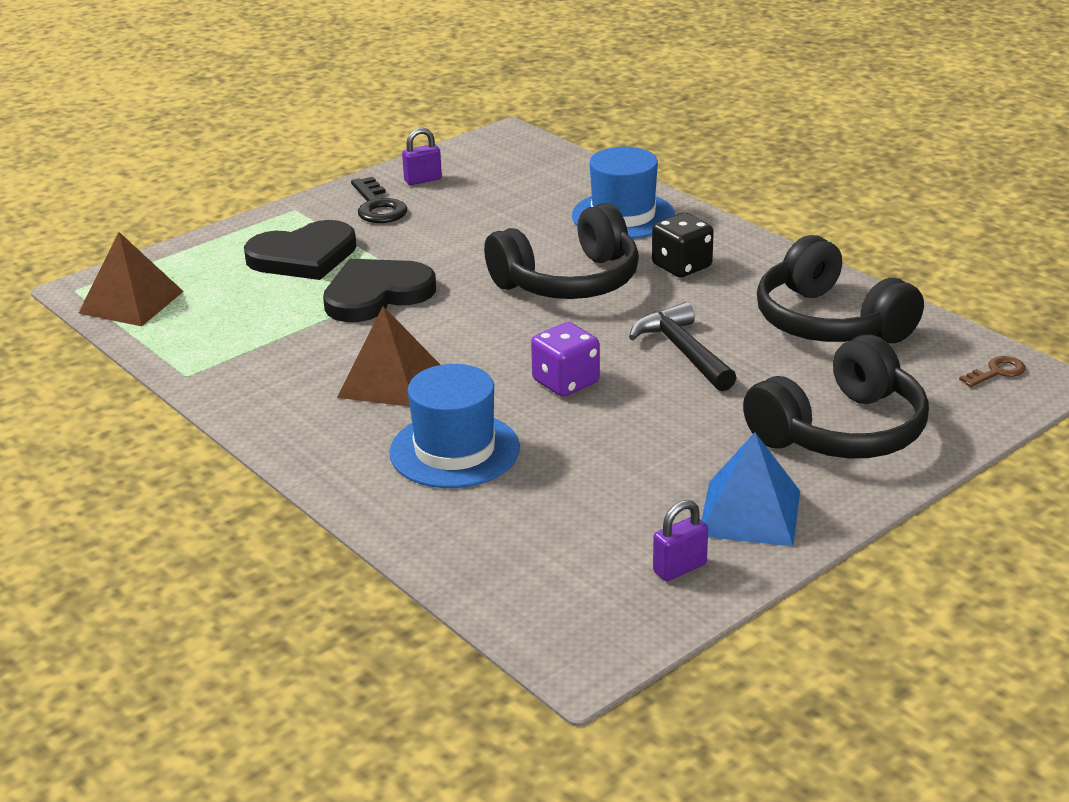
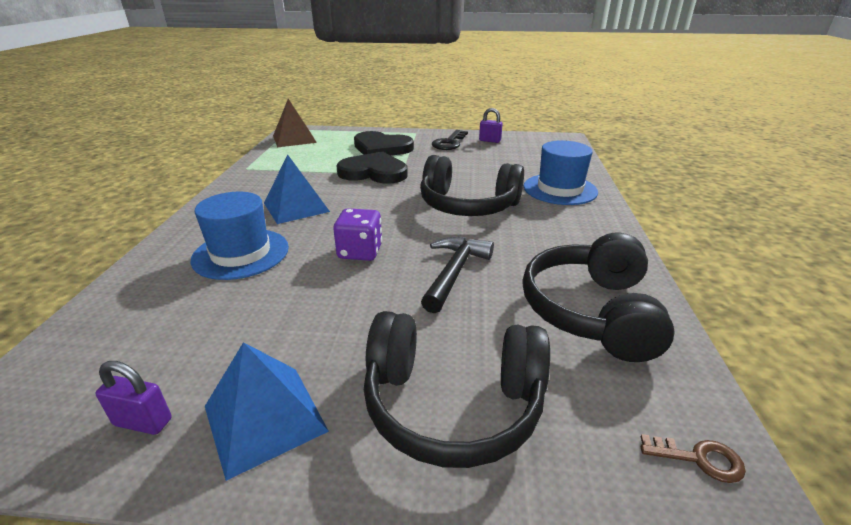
camera: 45 degrees right, 0 degrees up
(389, 381) = (296, 207): brown pyramid -> blue pyramid
(681, 266) = (546, 227): black dice -> none

